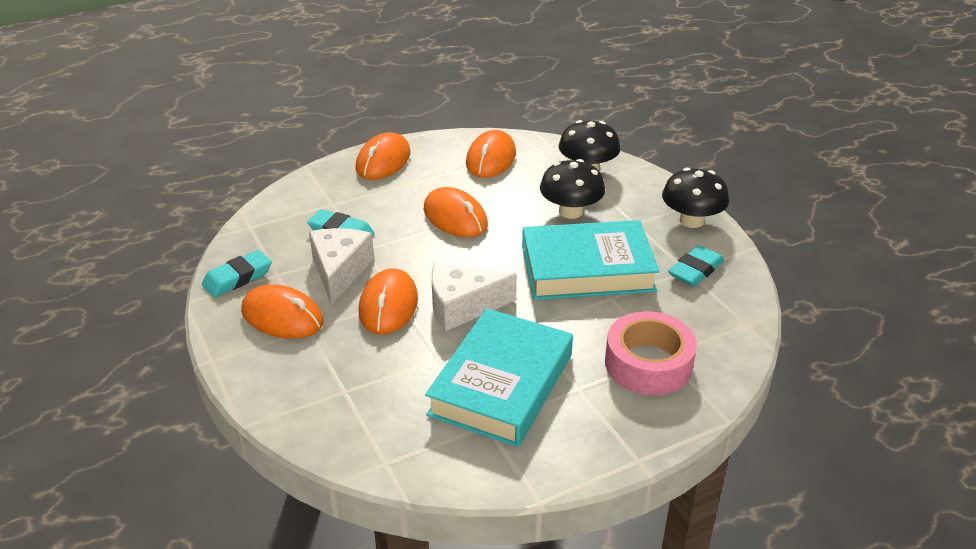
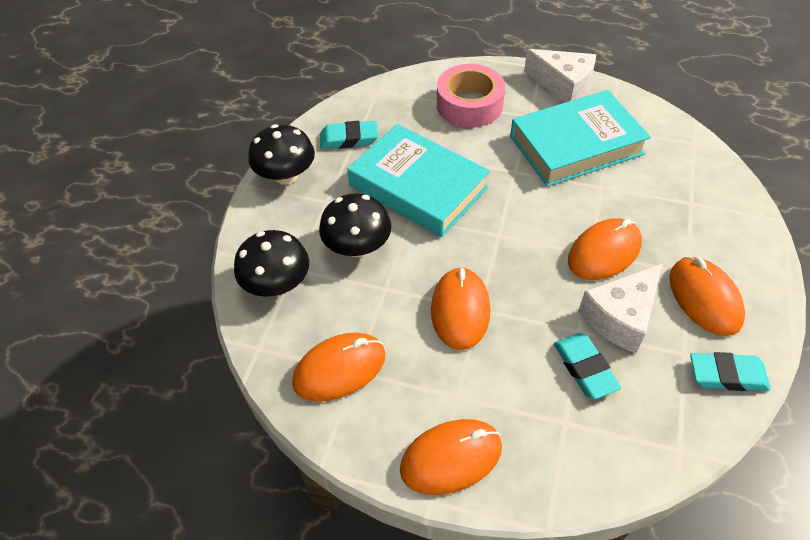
camera: 135 degrees left, 15 degrees up
(462, 307) = (546, 214): white cheese -> white cheese (563, 85)

